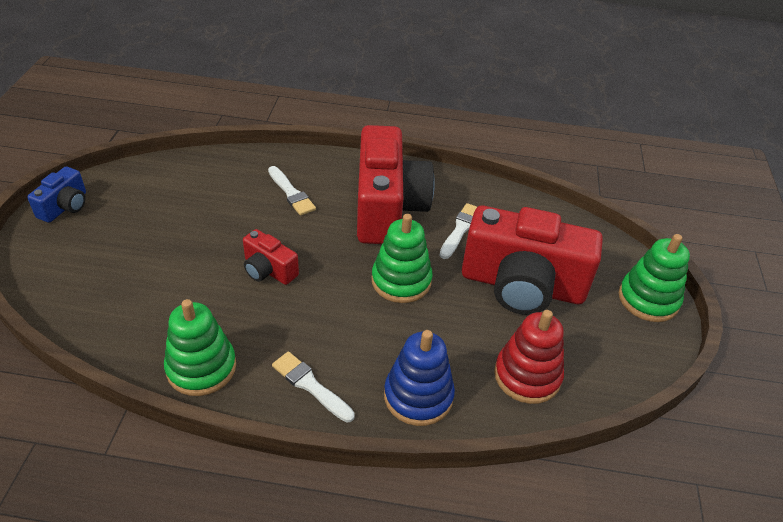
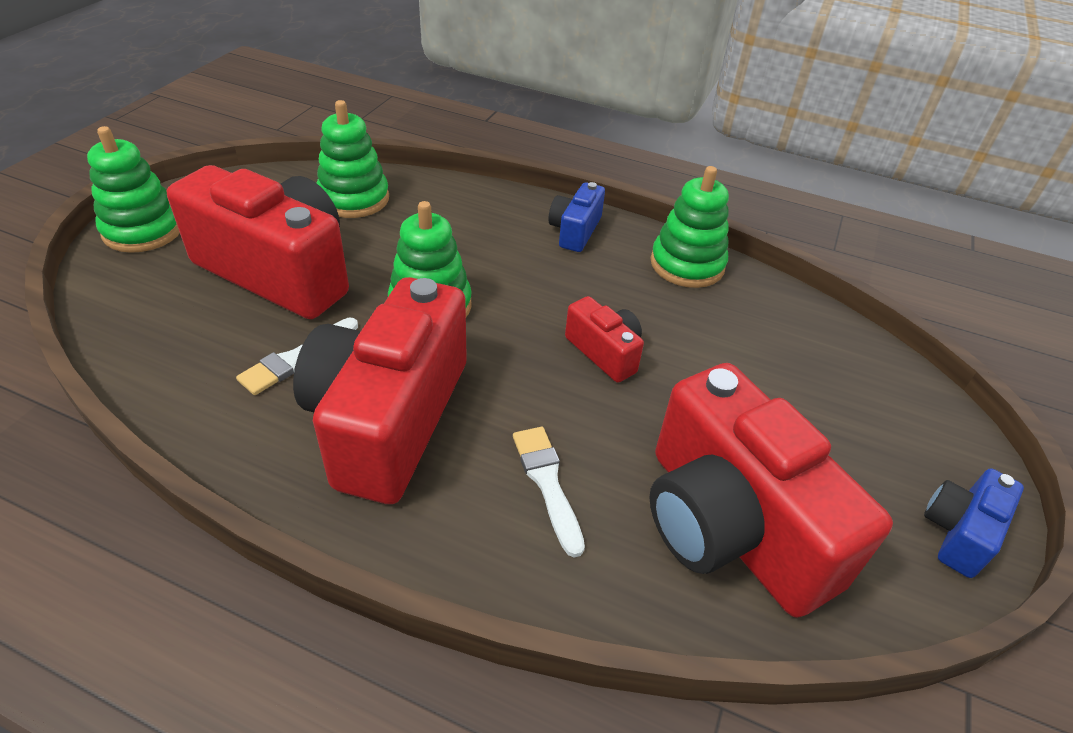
camera: 165 degrees left, 0 degrees up
(194, 191) = (730, 525): none -> red camera
(310, 385) = (575, 231): white brush -> blue camera
(418, 396) = (472, 205): blue stacking toy -> none
(527, 376) = (354, 199): red stacking toy -> green stacking toy

